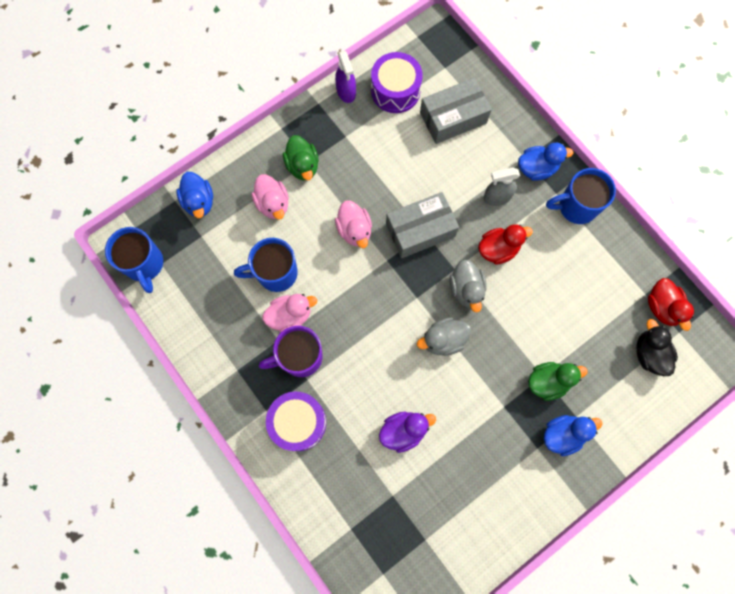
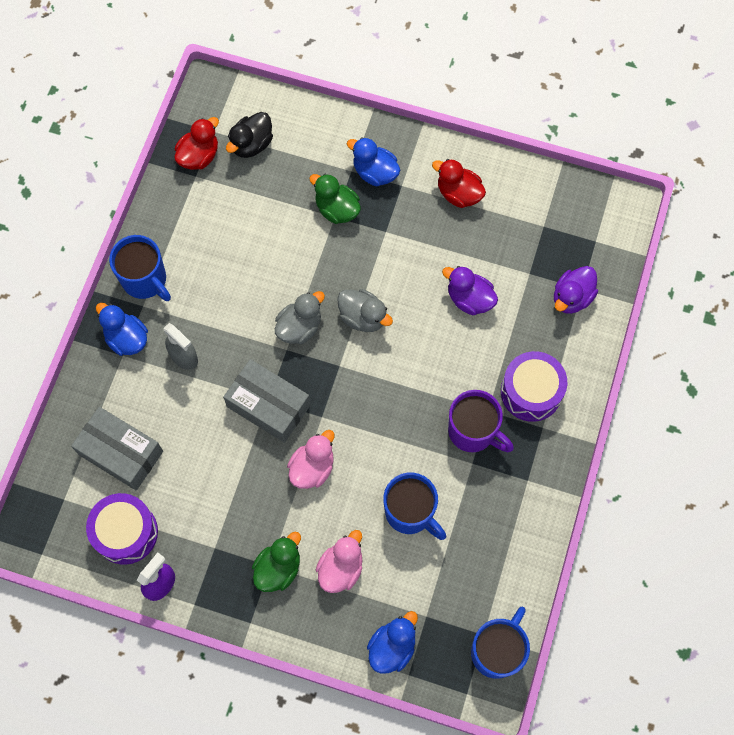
camera: 125 degrees left, 5 degrees down
(290, 316) = (441, 468): pink duck -> none
(349, 514) = (572, 297): none -> purple duck
(498, 249) = (239, 323): red duck -> red duck (458, 194)

